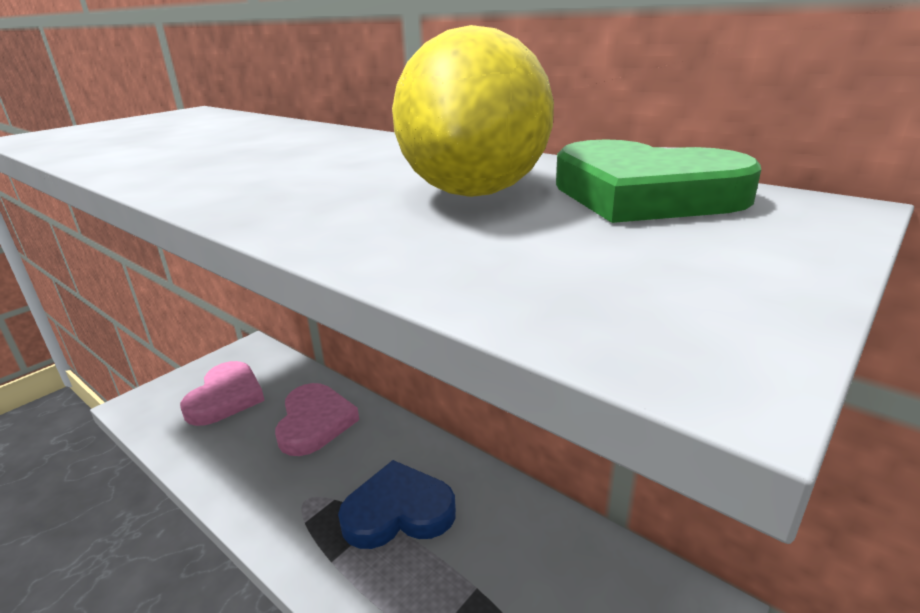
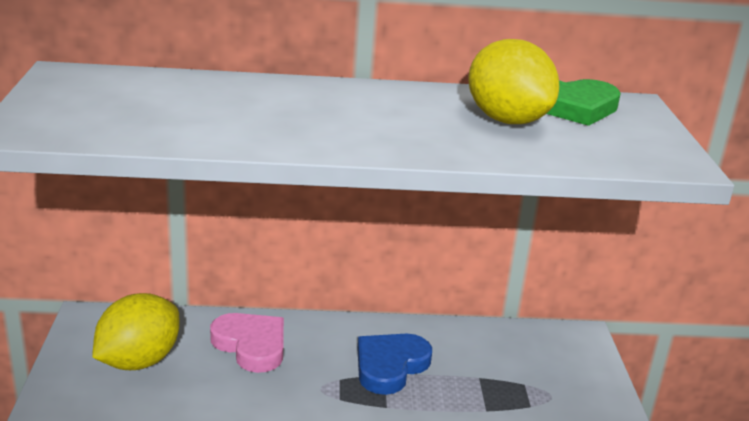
camera: 45 degrees left, 0 degrees up
(226, 398) = (139, 361): pink heart -> yellow lemon

